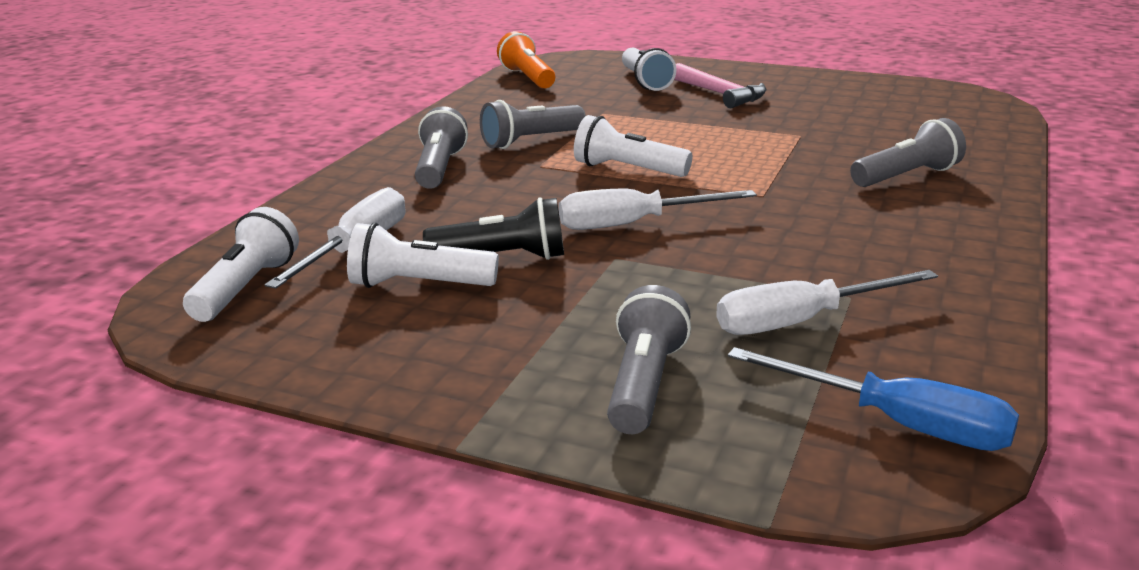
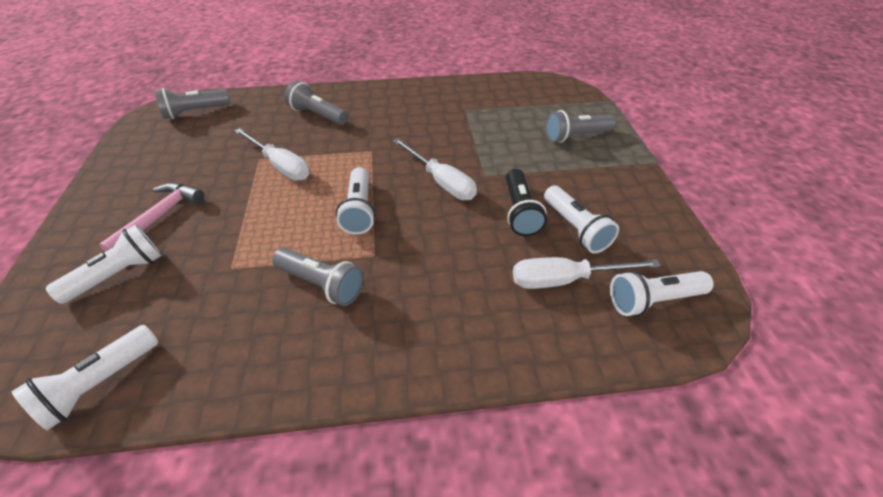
camera: 120 degrees left, 20 degrees up
(439, 168) = (412, 312): grey flashlight -> grey flashlight (195, 112)
(502, 258) = (520, 212): black flashlight -> black flashlight turned 150 degrees counterclockwise
(528, 78) = (100, 384): orange flashlight -> white flashlight
(801, 321) = (496, 115): white screwdriver -> white screwdriver (280, 166)
(897, 423) = (542, 90): blue screwdriver -> none

